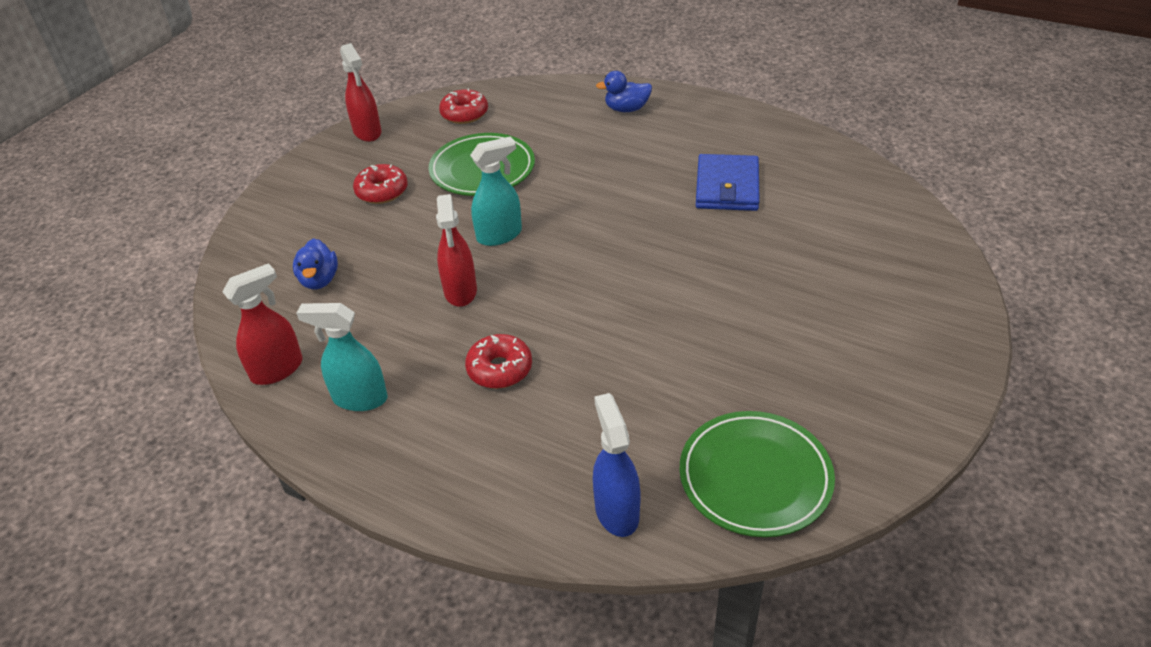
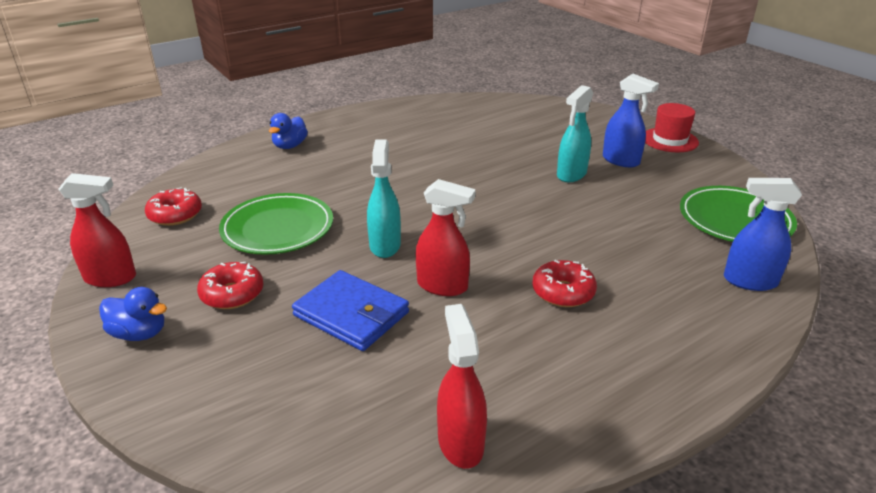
camera: 65 degrees left, 10 degrees down
(319, 280) = (334, 374): blue duck -> blue duck (139, 333)
(359, 398) = (548, 387): turquoise spray bottle -> turquoise spray bottle (571, 174)
(727, 187) = (436, 141): blue wallet -> blue wallet (351, 314)
(824, 340) = (621, 161): none -> blue spray bottle
(938, 371) = (669, 140): none -> red hat

